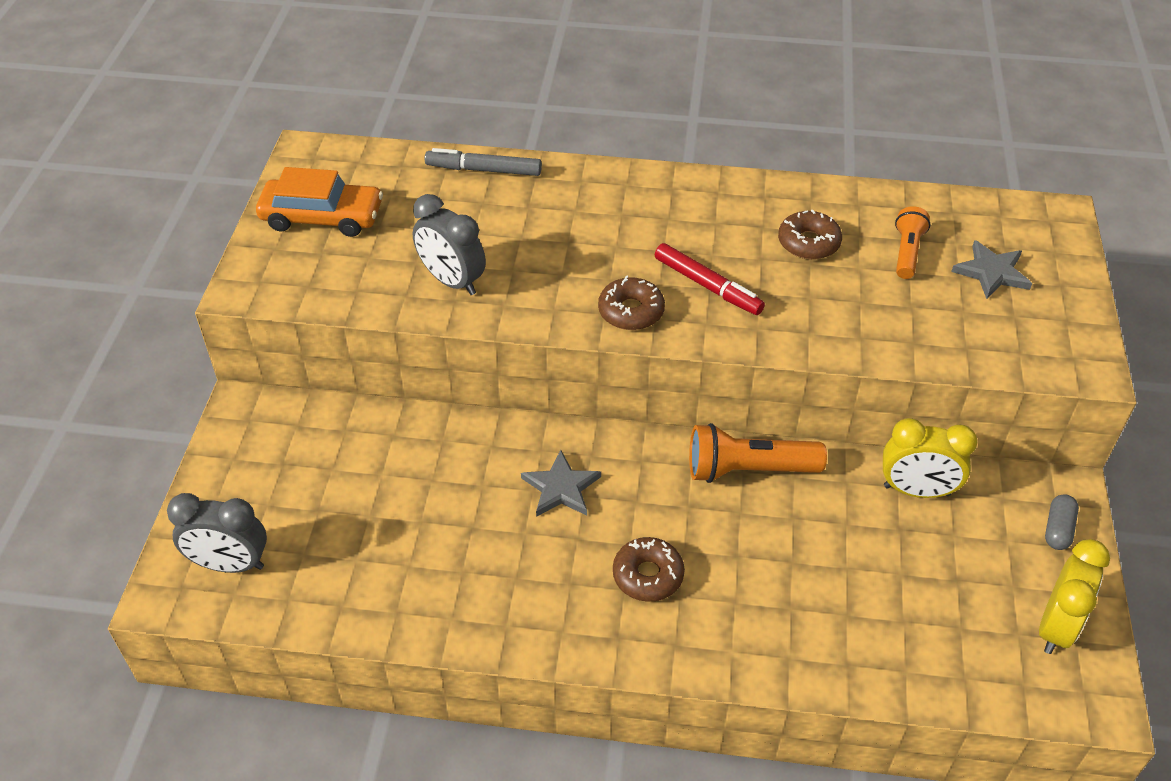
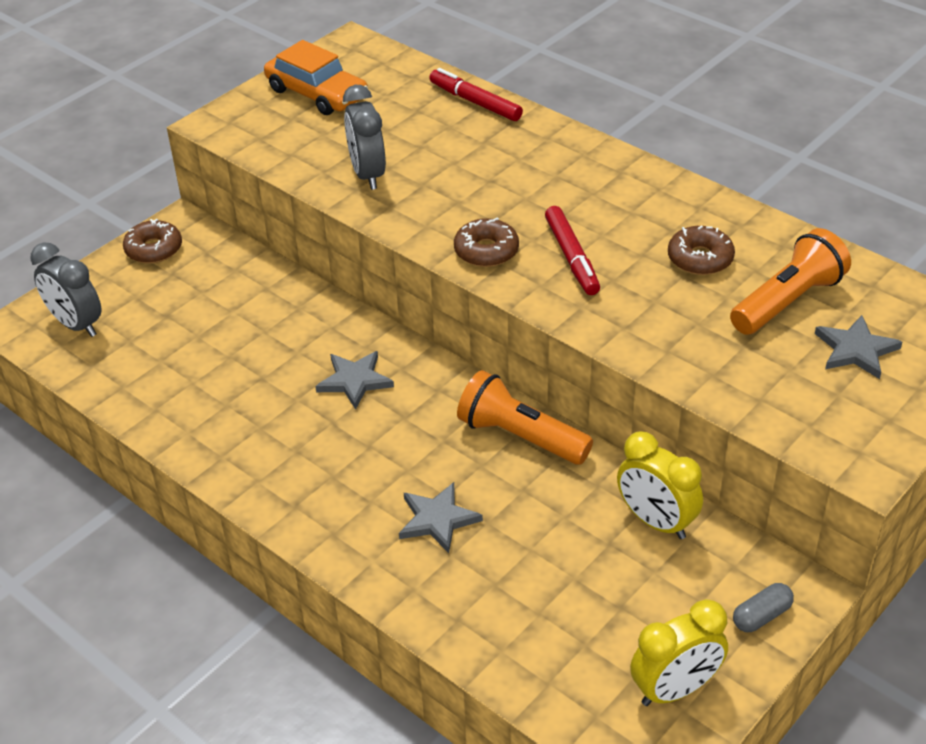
camera: 35 degrees right, 5 degrees down
(484, 170) = (475, 102): grey marker -> red marker
(648, 575) = (360, 474): brown donut -> brown donut (154, 249)
(750, 582) = (437, 519): none -> grey star
(907, 252) = (787, 301): orange flashlight -> orange flashlight, size x1.62

